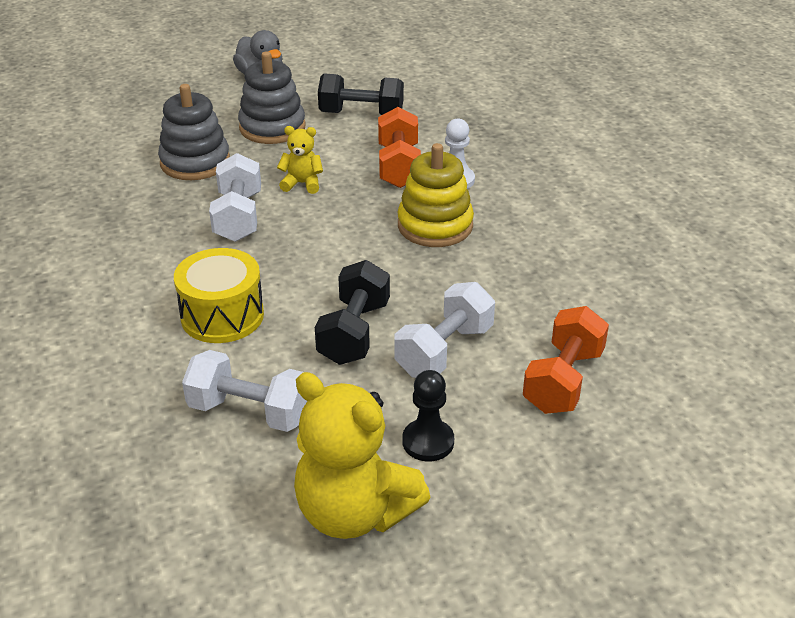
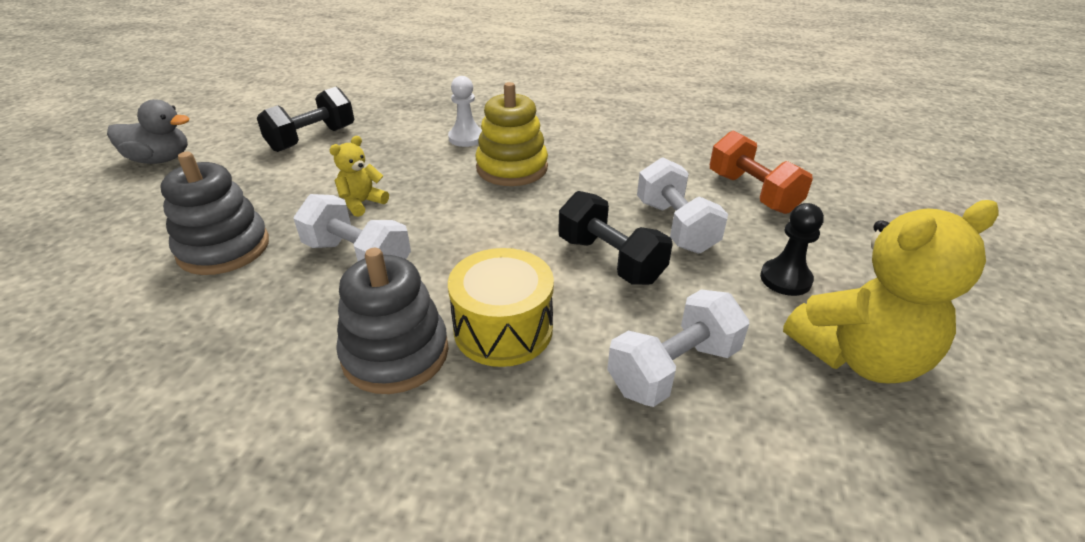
camera: 55 degrees left, 0 degrees up
(272, 127) = (250, 184): grey stacking toy -> grey stacking toy (395, 353)
(399, 166) = (411, 152): orange dumbbell -> none

